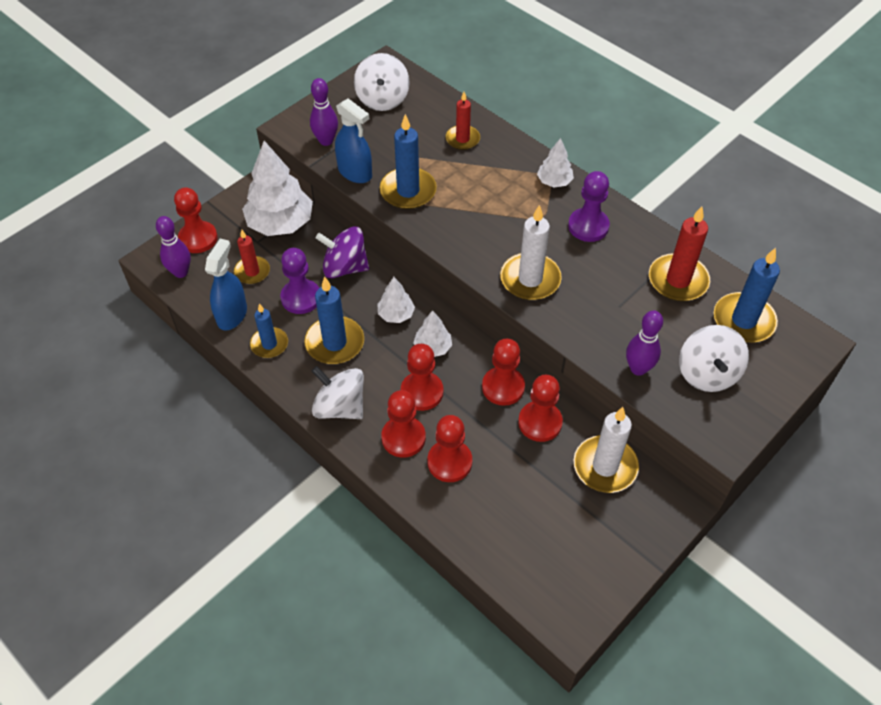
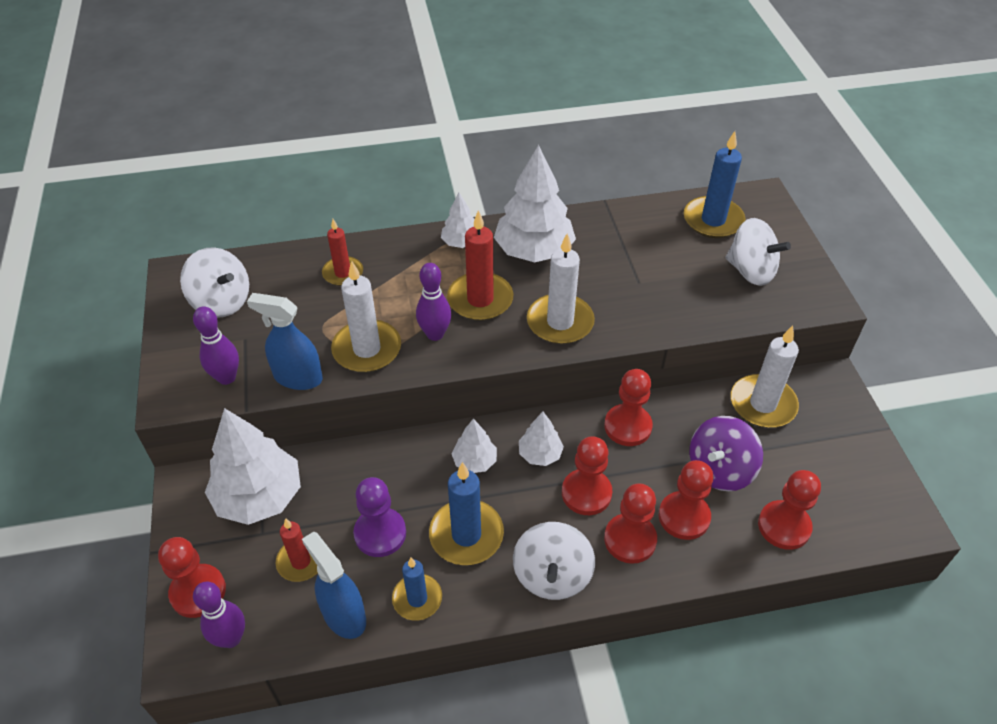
camera: 55 degrees left, 5 degrees down
(340, 407) = (552, 575): white spinning top -> white spinning top turned 60 degrees counterclockwise
(345, 267) = (375, 471): purple spinning top -> purple spinning top (720, 469)
(355, 172) = (298, 377): blue spray bottle -> blue spray bottle turned 150 degrees counterclockwise
(408, 191) = (367, 349): blue candle -> white candle
(540, 422) = (686, 422): red pawn -> red pawn (784, 526)
(588, 226) = (533, 251): purple pawn -> white tree
(638, 368) = (715, 309): purple bowling pin -> purple bowling pin (435, 334)
(678, 280) = (641, 232): red candle -> red candle (480, 299)

